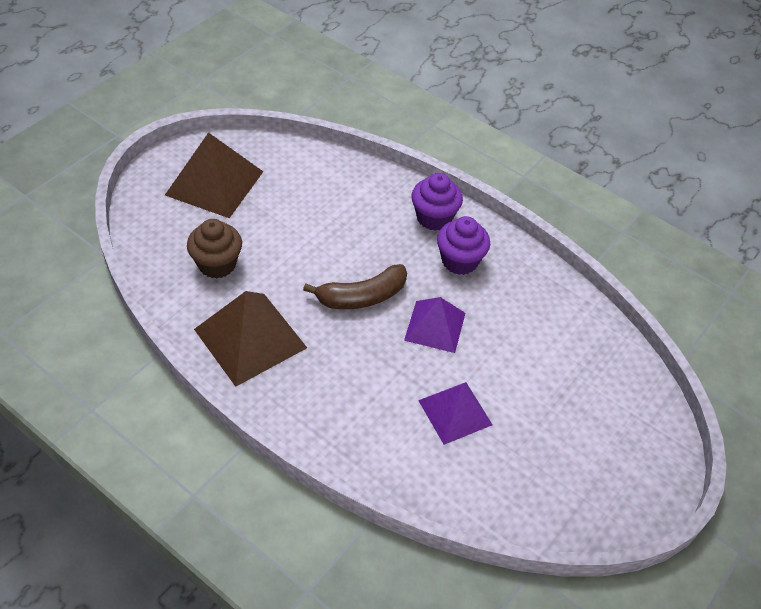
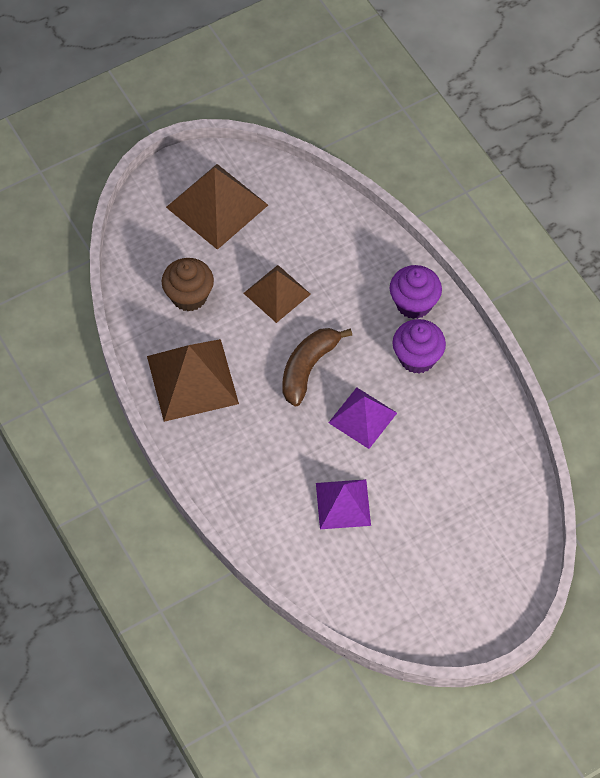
camera: 25 degrees right, 10 degrees up
(303, 240) = (277, 293): none -> brown pyramid
(362, 297) = (308, 368): brown banana -> brown banana turned 120 degrees clockwise

